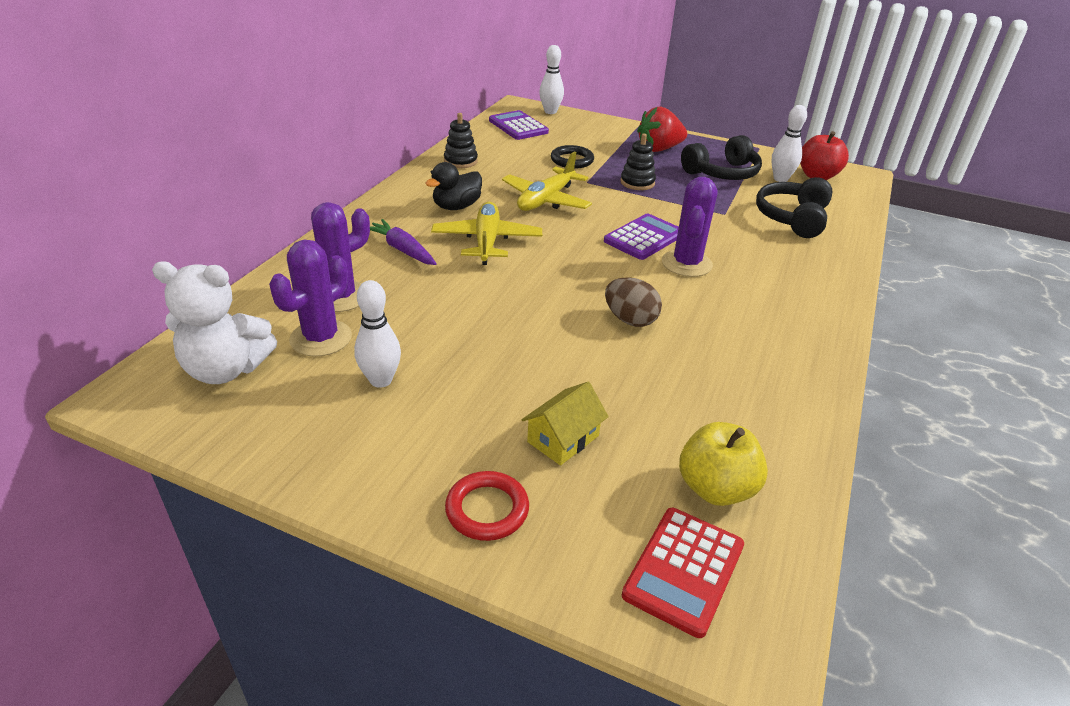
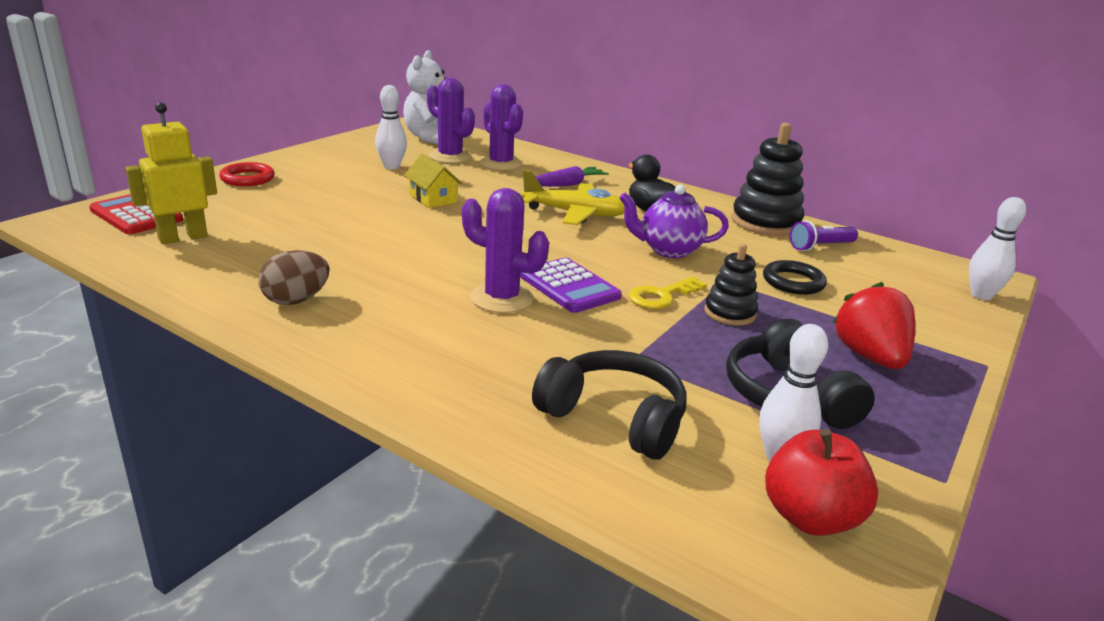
camera: 100 degrees right, 10 degrees down
(460, 161) = (765, 223): black stacking toy -> black stacking toy, size x1.72
(500, 146) = (820, 247): none -> purple flashlight
(518, 126) = (899, 265): purple calculator -> none
(546, 200) = (668, 250): yellow plane -> purple teapot
(563, 439) = (284, 203): yellow house -> yellow house (432, 198)
(630, 320) = (410, 249): brown egg -> brown egg (296, 300)
(631, 204) = (661, 296): none -> yellow key
(715, 488) = (183, 238): yellow apple -> yellow robot

